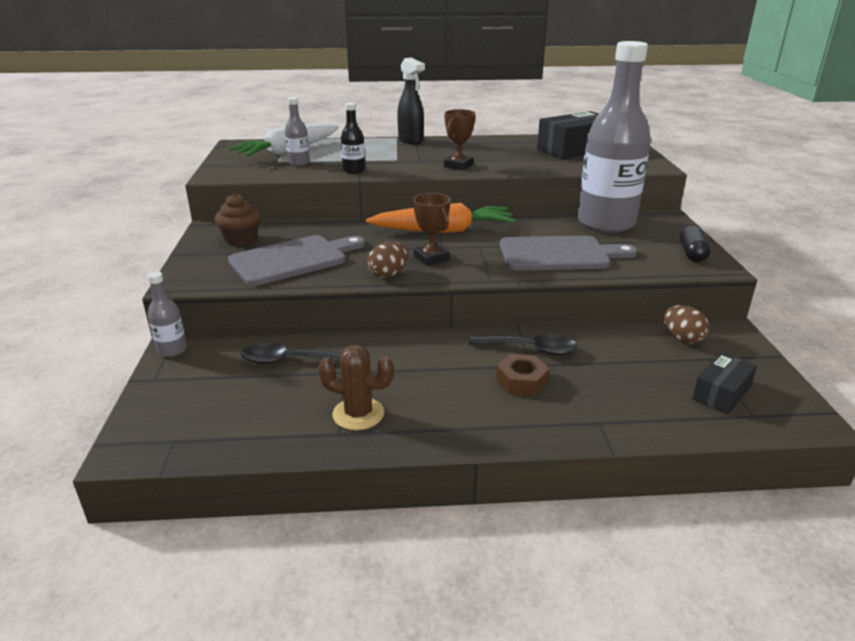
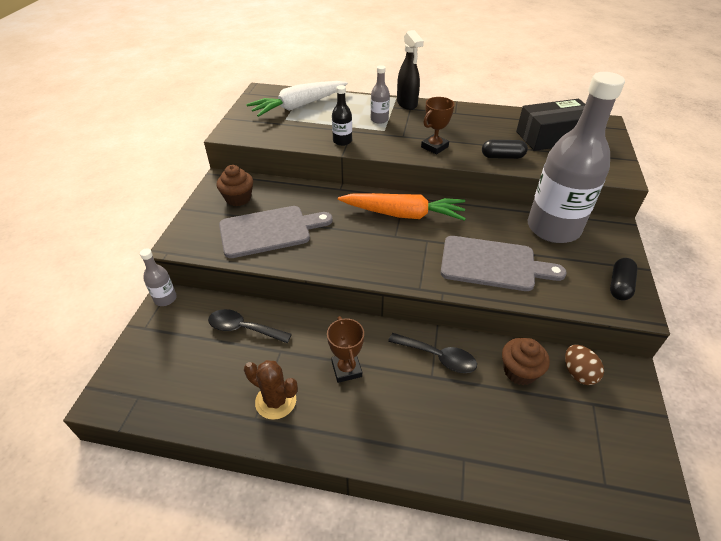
camera: 15 degrees right, 15 degrees up
(299, 163) = (301, 124): grey bottle -> grey bottle (379, 119)
(388, 274) = (337, 264): brown egg -> none
(431, 258) = (380, 249): brown trophy -> brown trophy (346, 369)
(521, 381) = (416, 394): brown nut -> none
(533, 166) = (502, 157): none -> black capsule
(622, 346) = (519, 371): none -> brown cupcake
(721, 393) = (587, 450): black box -> none

